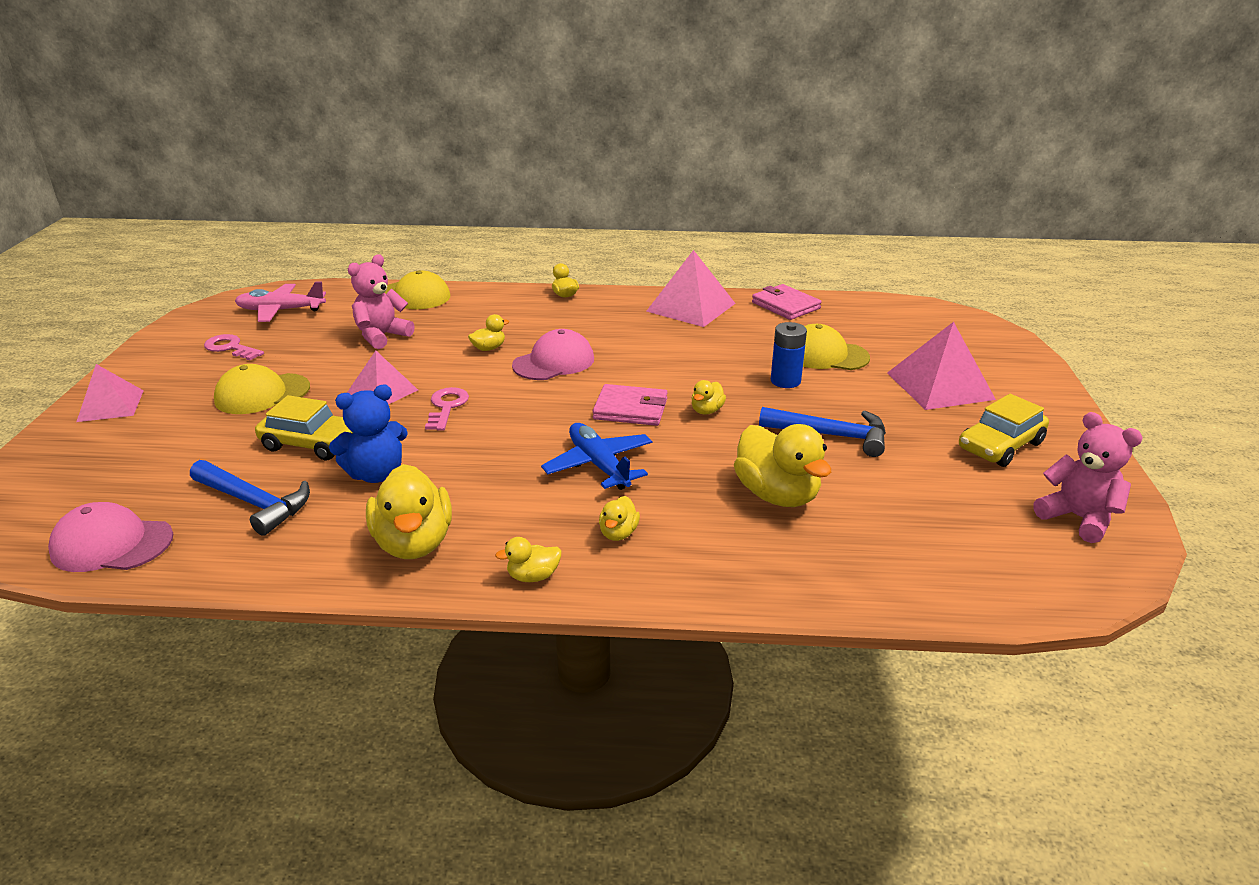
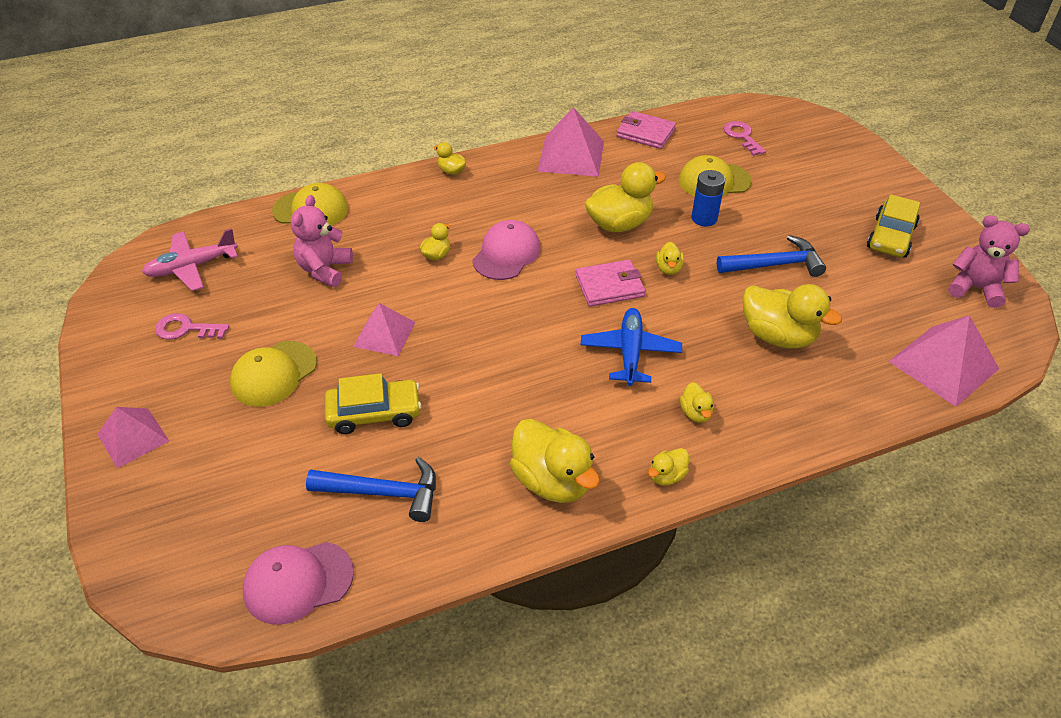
camera: 25 degrees left, 15 degrees up
(376, 474) = (460, 425): blue teddy bear -> none
(446, 407) = (457, 333): pink key -> pink key (742, 136)
(599, 465) = (630, 352): blue plane -> blue plane turned 60 degrees clockwise
(689, 365) = (619, 224): none -> yellow duck
(940, 385) = (815, 189): pink pyramid -> pink pyramid (943, 364)

